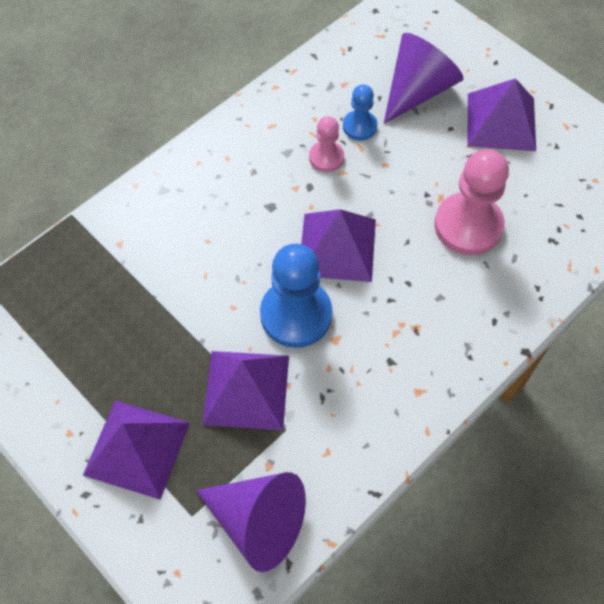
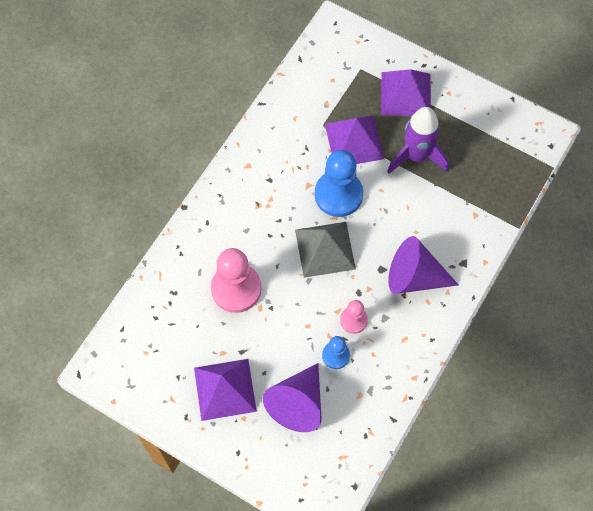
camera: 165 degrees right, 5 degrees up
(163, 343) = (416, 156): none -> purple rocket
(258, 521) = (323, 74): purple cone -> purple cone (414, 277)
(337, 247) = (325, 249): purple pyramid -> grey pyramid

